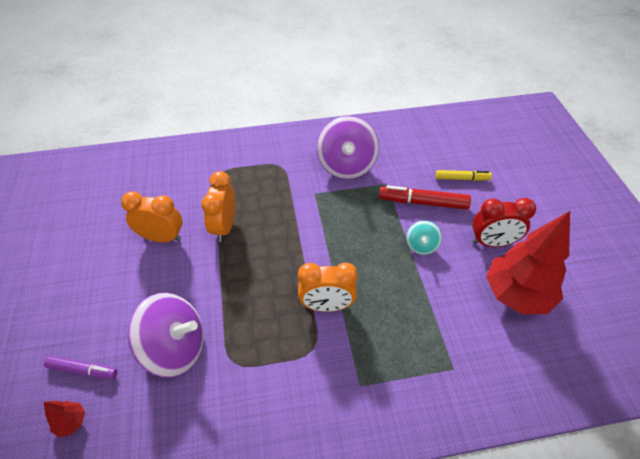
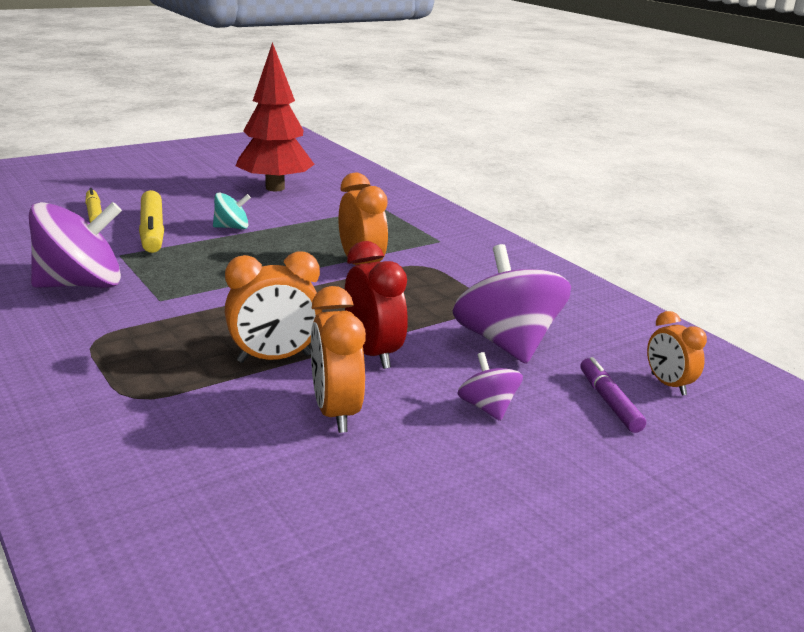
camera: 115 degrees left, 25 degrees down
(71, 422) = (668, 384): red tree -> orange clock
(122, 302) = (487, 408): none -> purple spinning top
(423, 202) = (152, 231): red marker -> yellow marker
(492, 242) = (207, 197): red clock -> red clock (373, 353)

